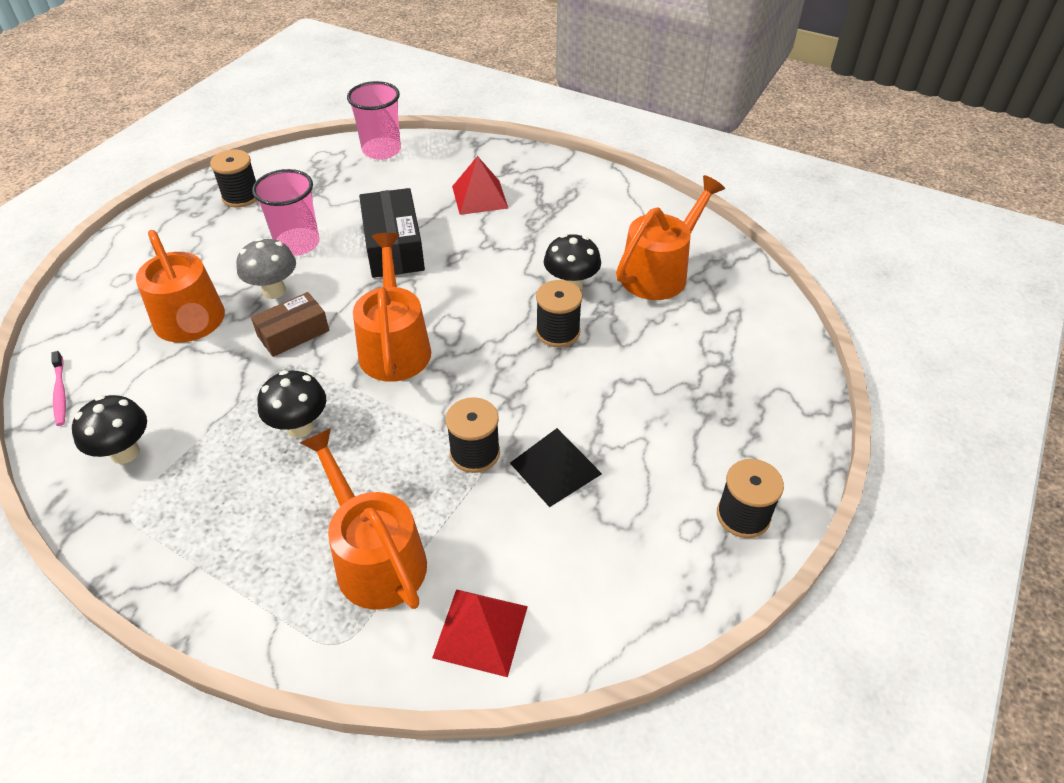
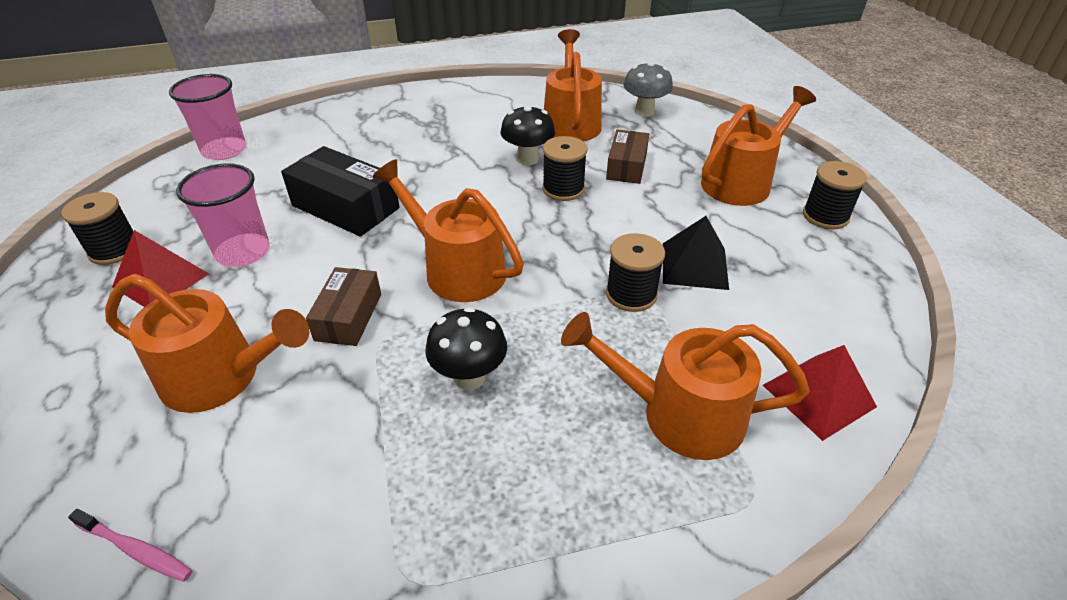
camera: 45 degrees left, 5 degrees down
(125, 452) = (317, 535): black mushroom -> none
(274, 291) = (275, 298): grey mushroom -> grey mushroom (644, 112)
(480, 197) = (368, 141): red pyramid -> red pyramid (161, 280)
(640, 345) = (626, 166): none -> brown box
(720, 429) = (741, 182): none -> orange watering can

